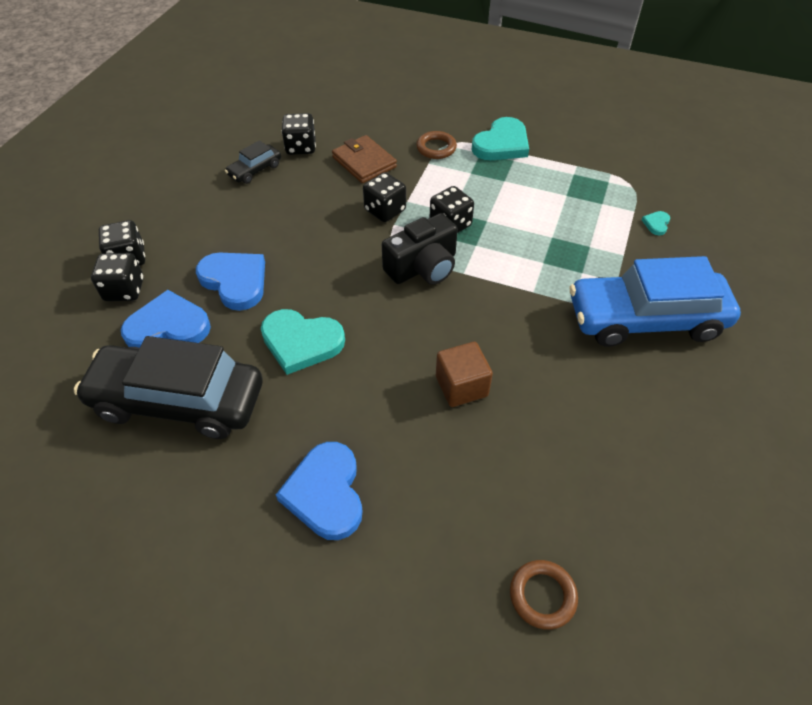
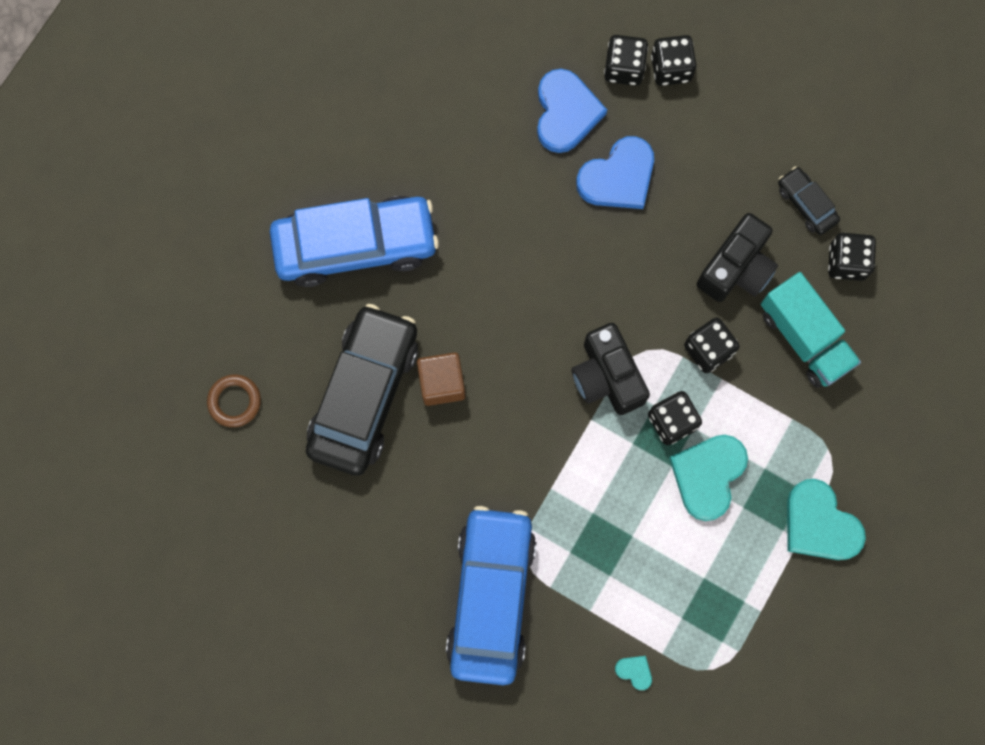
camera: 100 degrees right, 25 degrees up
(179, 400) = (474, 125): black car -> black car (364, 395)
(301, 342) = (523, 238): turquoise heart -> turquoise heart (708, 475)
(313, 201) = (736, 268): none -> black camera
(325, 493) = (355, 246): blue heart -> blue car
(364, 162) = (804, 338): brown wallet -> turquoise truck
(436, 148) = (822, 435): brown ring -> none

